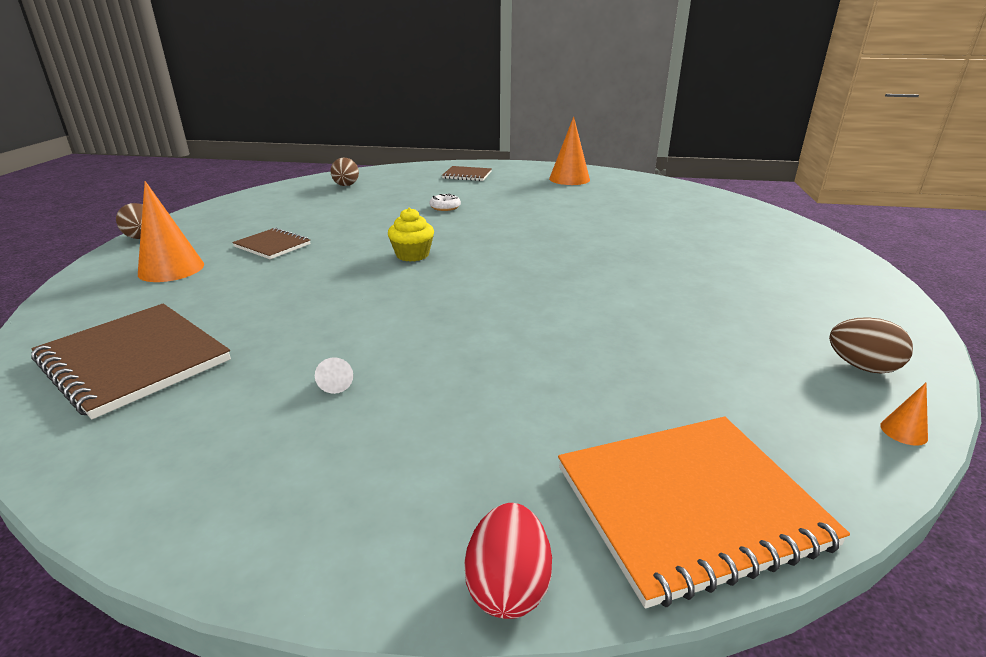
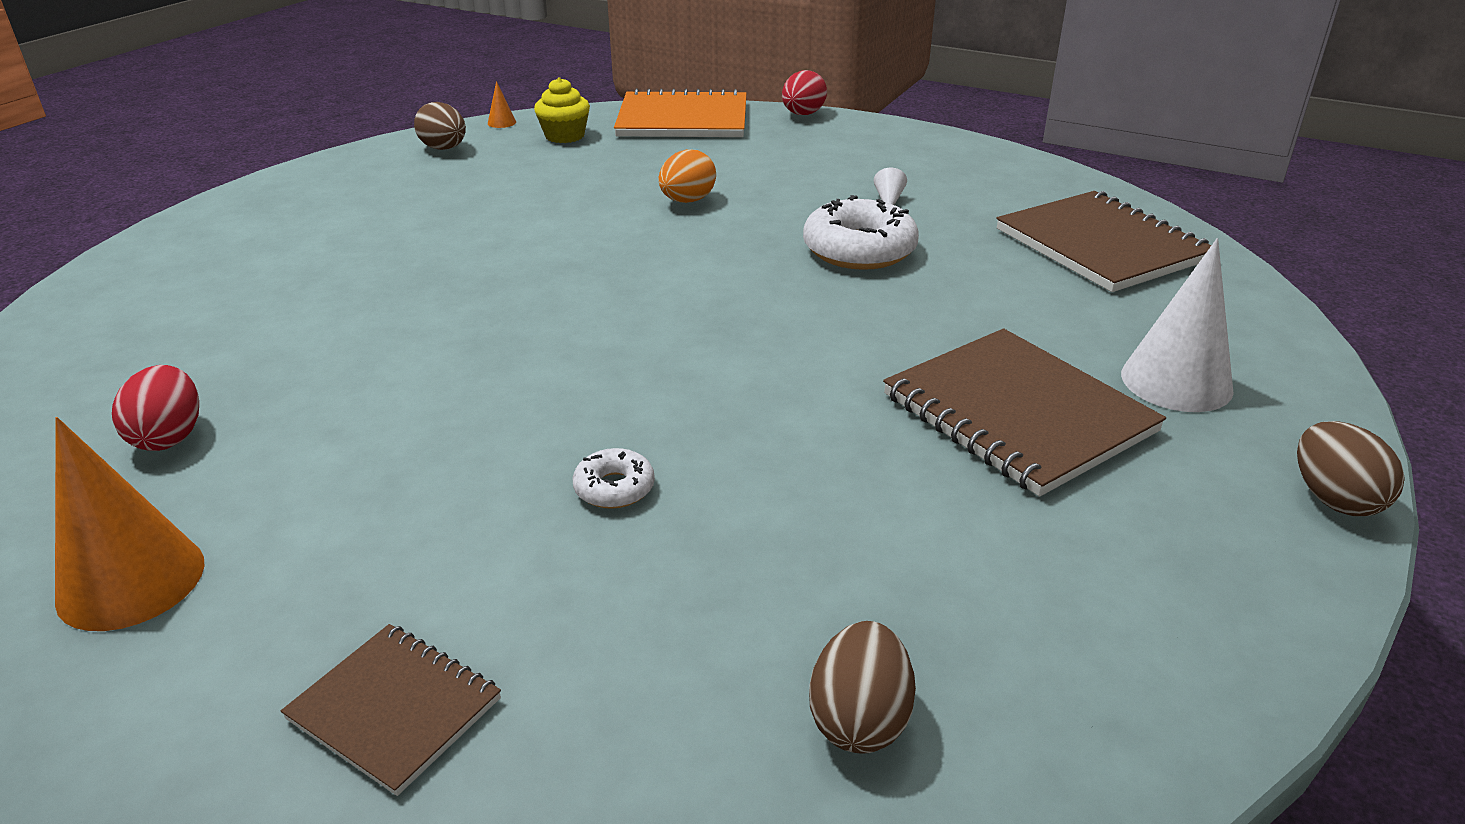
camera: 160 degrees left, 5 degrees up
(171, 269) = (1176, 381): orange cone -> white cone
(272, 245) = (1017, 414): brown notebook -> brown notebook, size x1.79
(362, 319) = (859, 250): none -> white donut
(412, 255) = (760, 341): yellow cupcake -> yellow cupcake (564, 136)
(536, 343) = (687, 201): none -> orange egg
(625, 198) = (169, 437): none -> red egg

